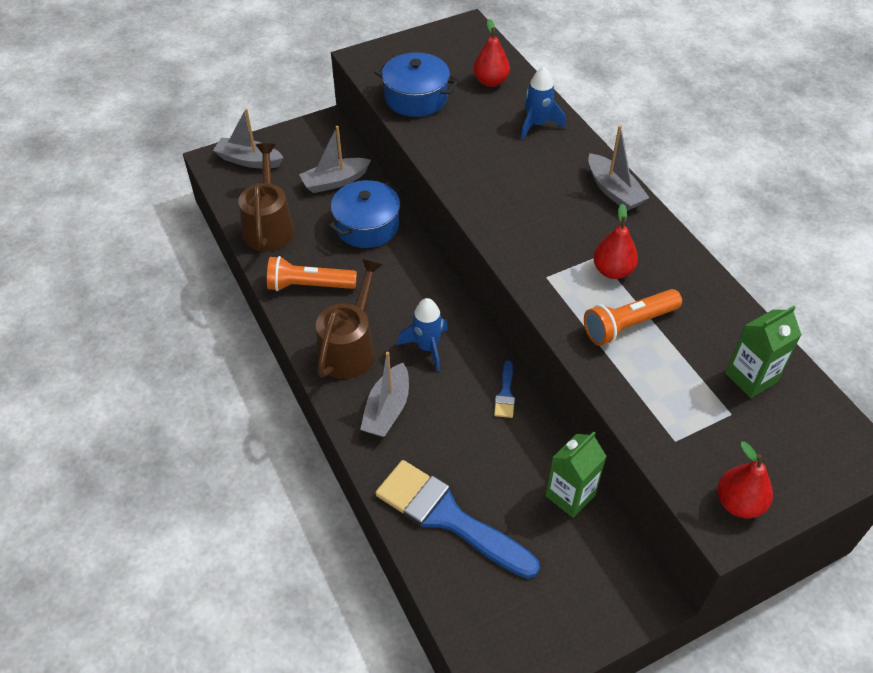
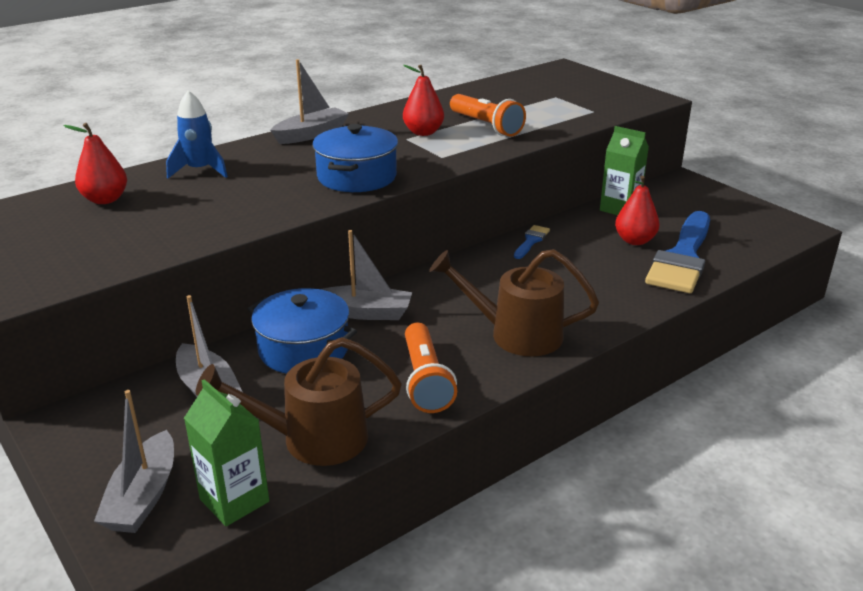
camera: 100 degrees left, 20 degrees down
(387, 409) = (586, 300): grey boat -> grey boat (365, 312)
(416, 98) = (130, 244): blue pot -> blue pot (357, 177)
(427, 347) = (493, 286): blue rocket -> none
(505, 393) = (531, 241): blue brush -> blue brush turned 60 degrees counterclockwise
(738, 503) = (631, 95): red pear -> red pear (634, 240)
(751, 377) = (517, 91): green carton -> green carton (234, 500)

